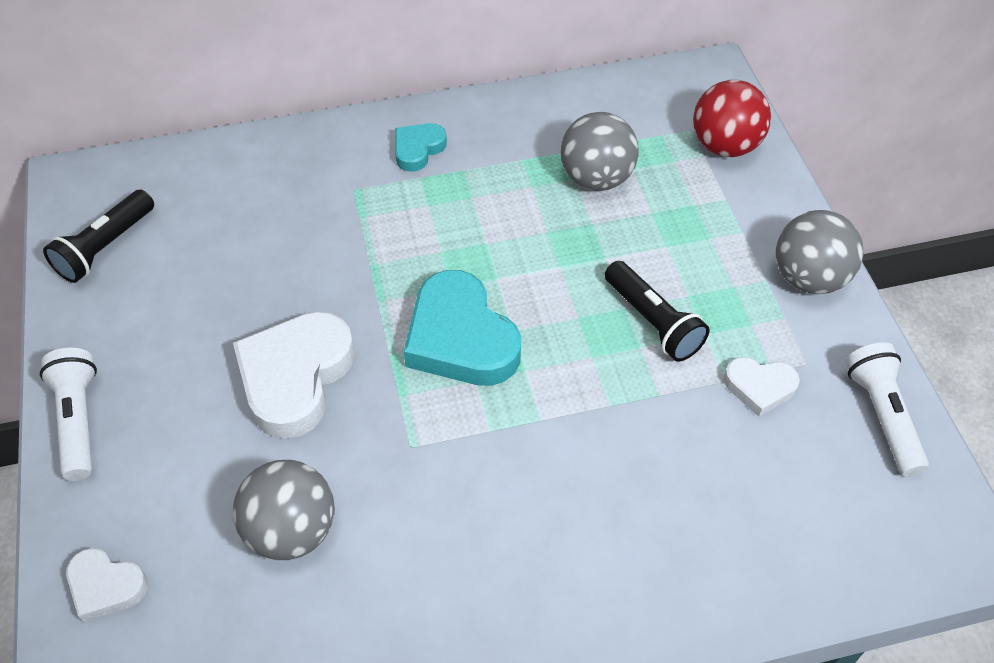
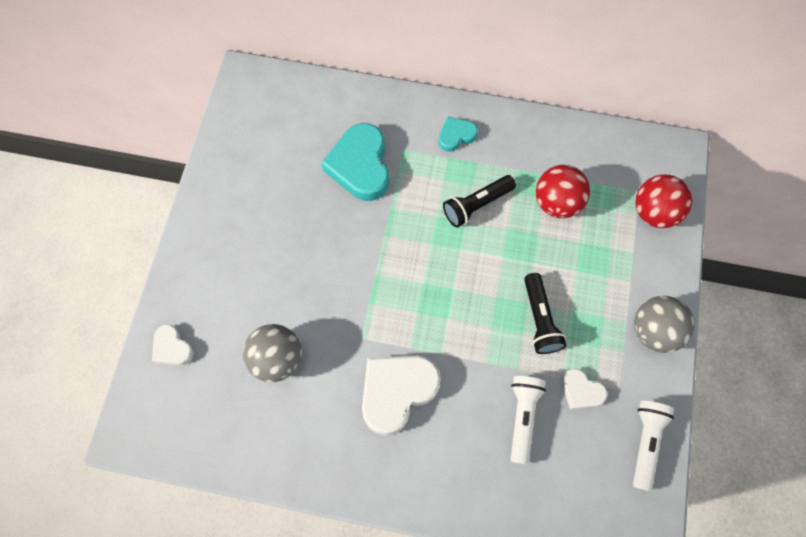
camera: 25 degrees right, 15 degrees up
(78, 421) = (193, 242): white flashlight -> white flashlight (522, 418)
(106, 247) = (247, 133): black flashlight -> black flashlight (477, 205)
(295, 377) = (317, 266): white heart -> white heart (397, 392)
(460, 338) = (420, 281): turquoise heart -> turquoise heart (360, 166)
(596, 178) = (557, 203): grey ball -> red ball

